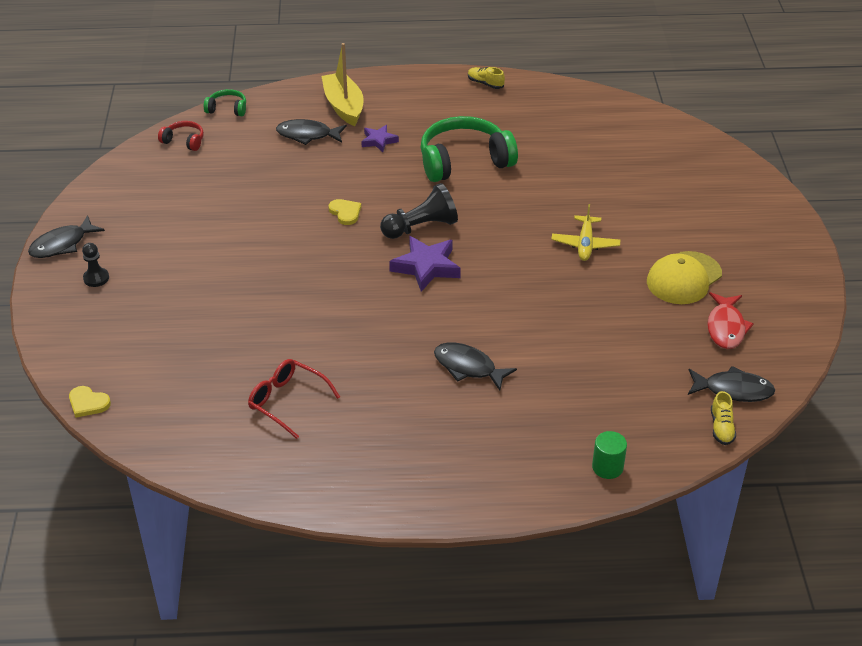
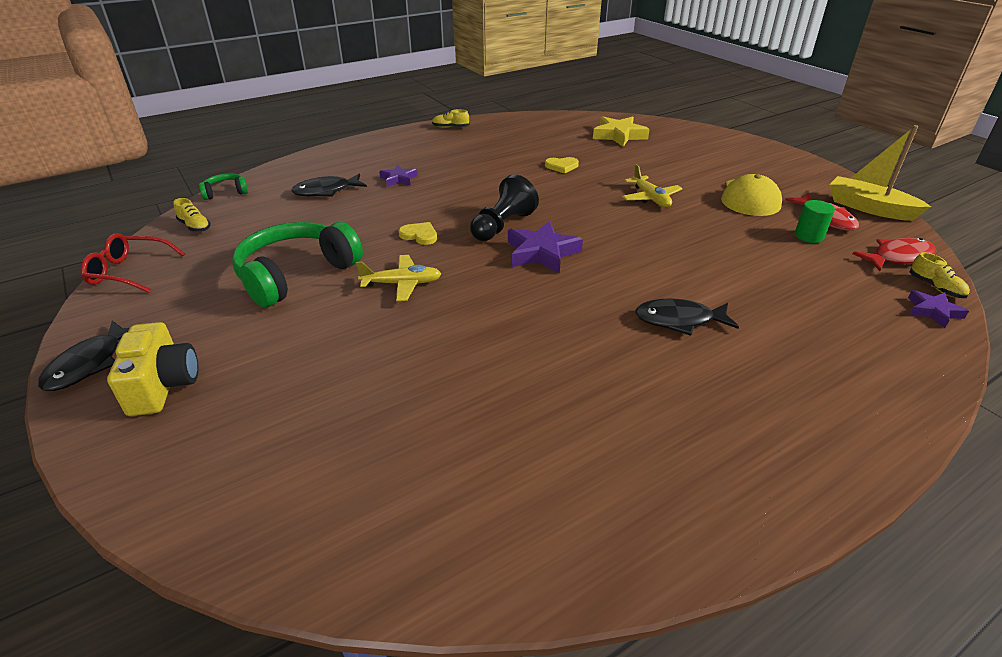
camera: 30 degrees left, 5 degrees down
(88, 403) = (252, 563): yellow heart -> yellow heart (561, 166)
(96, 278) = (163, 386): black pawn -> yellow camera
(184, 141) = (195, 226): red headphones -> yellow shoe
(287, 401) = (535, 433): red glasses -> red glasses (129, 271)
(295, 256) = (402, 284): none -> yellow plane
(344, 106) = (343, 165): yellow boat -> yellow boat (869, 208)
(464, 161) = (488, 174): green headphones -> green headphones (296, 275)
(607, 467) = (912, 358): green cylinder -> green cylinder (808, 236)
(648, 152) = (619, 135): none -> yellow star
(684, 444) = (933, 311): none -> purple star
(733, 390) = (898, 257): black fish -> red fish

